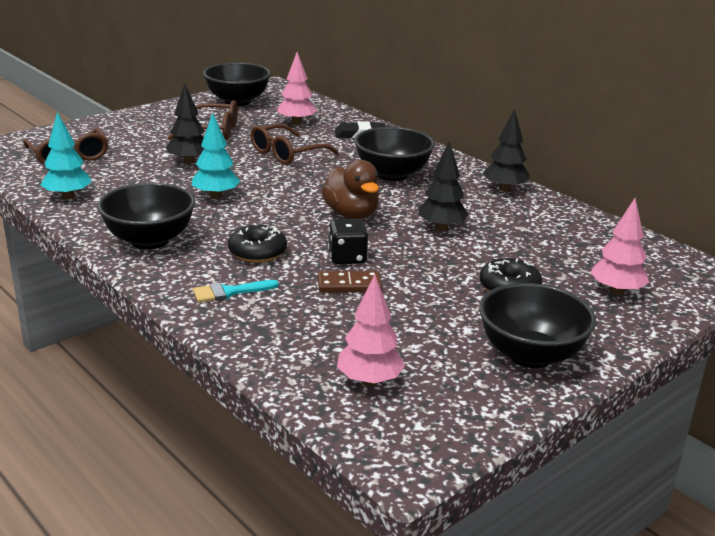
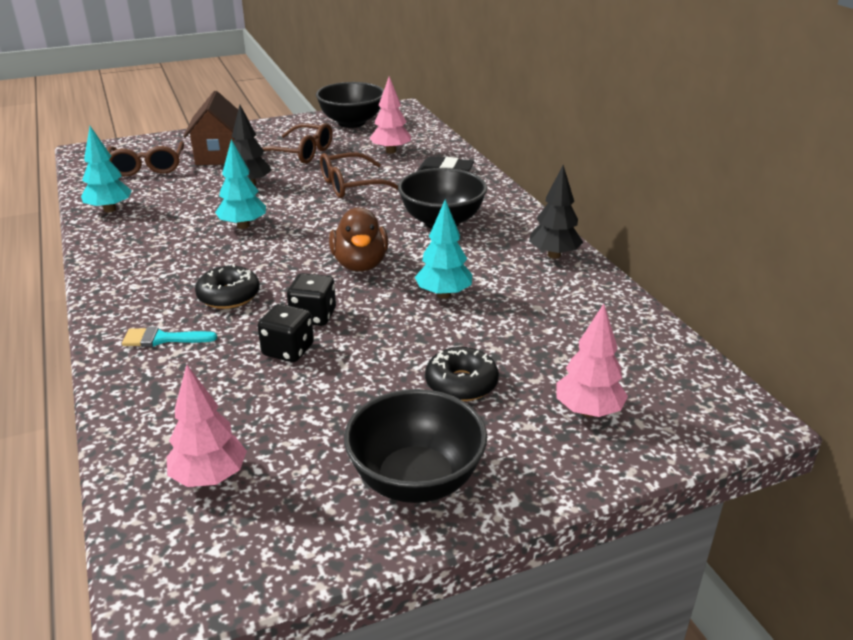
camera: 20 degrees right, 5 degrees up
(134, 140) = (219, 155): none -> brown house
(149, 240) = (140, 267): black bowl -> none
(349, 285) = (288, 350): brown domino -> black dice
(441, 228) = (443, 294): black tree -> turquoise tree

